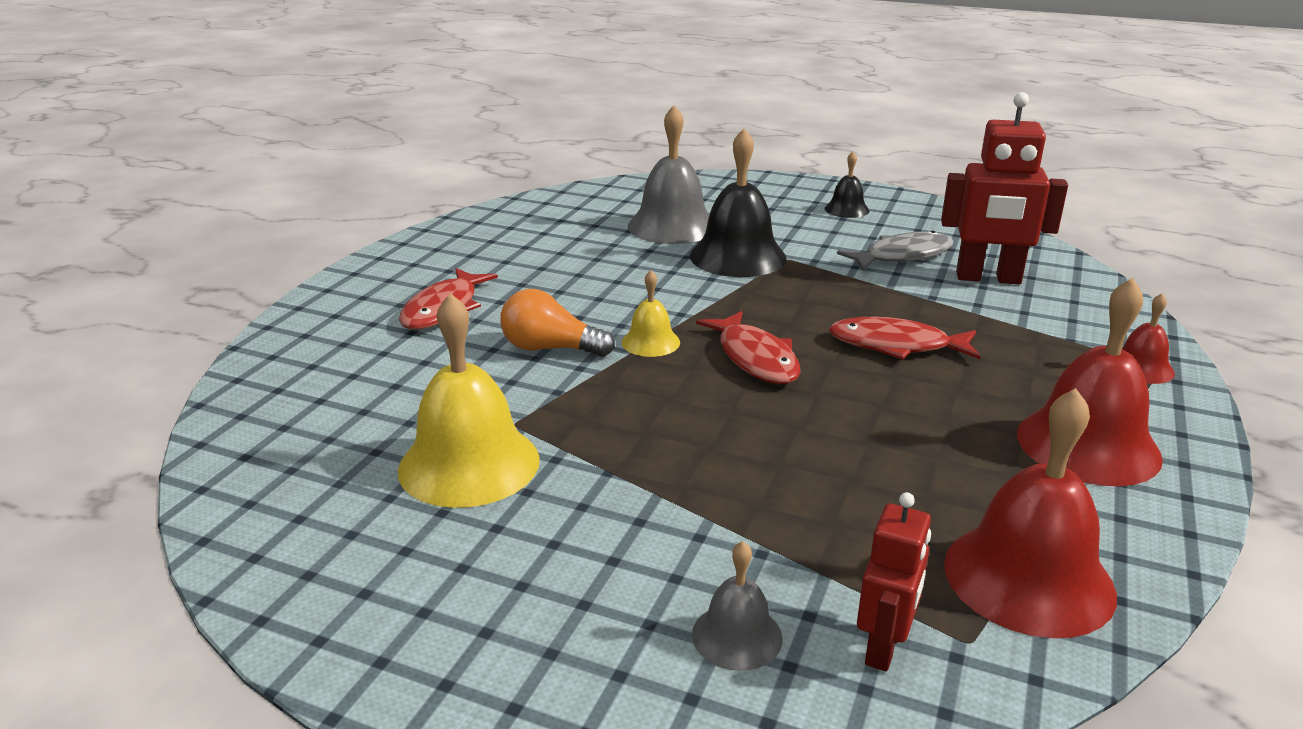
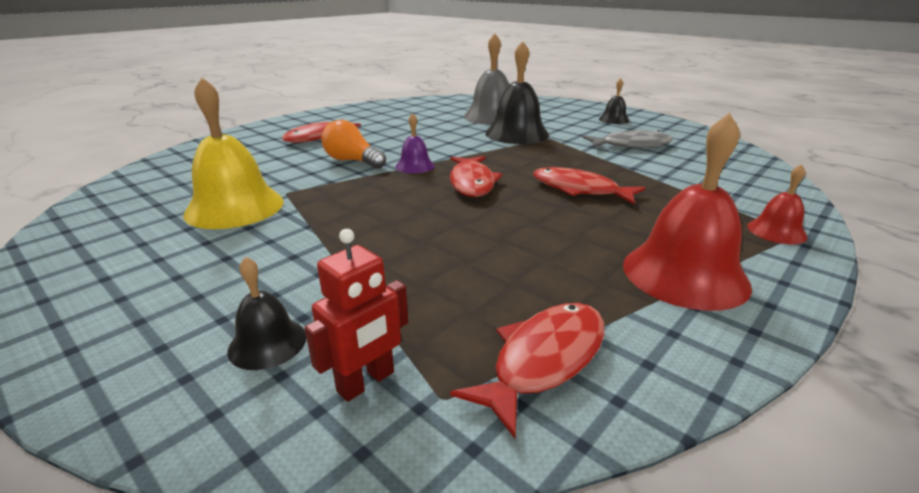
camera: 20 degrees right, 0 degrees up
(650, 342) = (415, 166): yellow bell -> purple bell
(737, 636) = (267, 343): grey bell -> black bell
(988, 278) = (686, 163): red robot -> none
(1028, 578) = (544, 360): red bell -> red fish

